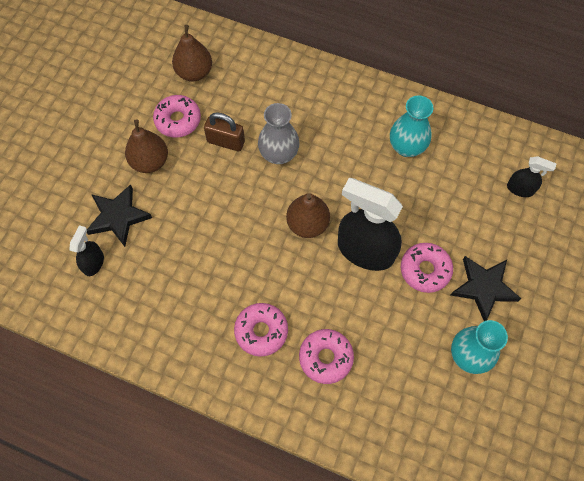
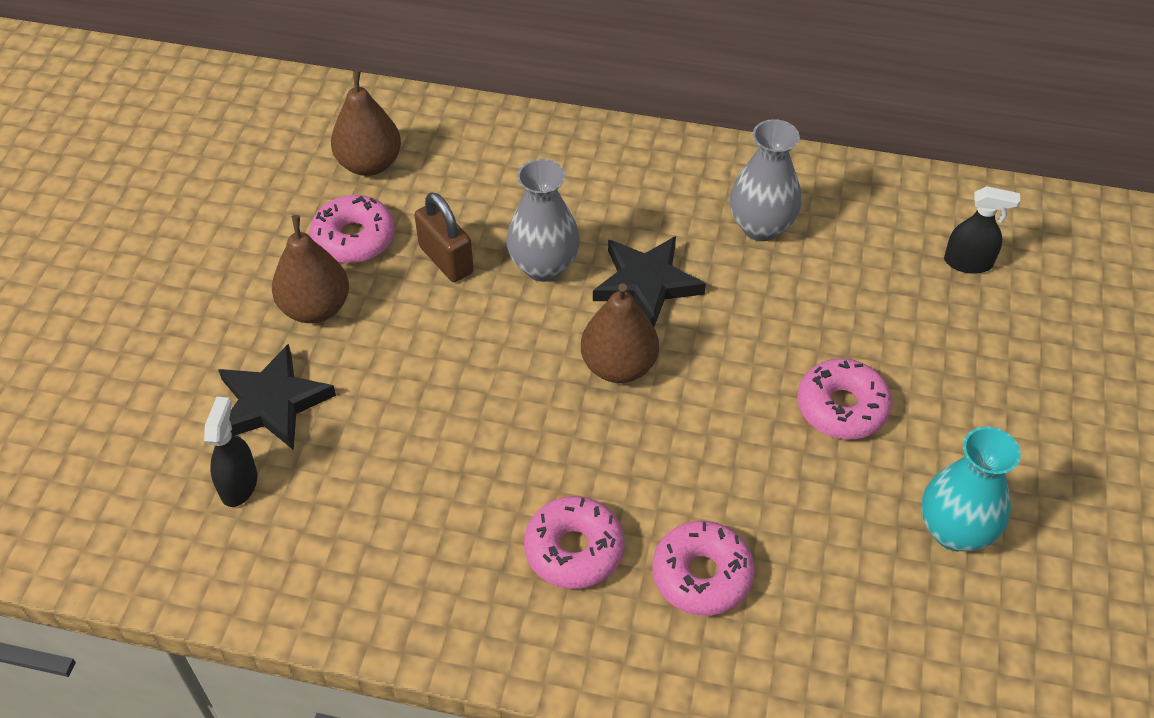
camera: 10 degrees left, 15 degrees down
(226, 142) = (446, 260): brown padlock -> brown padlock turned 45 degrees clockwise
(365, 251) = (730, 393): black spray bottle -> none
(406, 147) = (761, 227): turquoise vase -> grey vase
(484, 288) = (950, 420): black star -> black star (646, 284)

